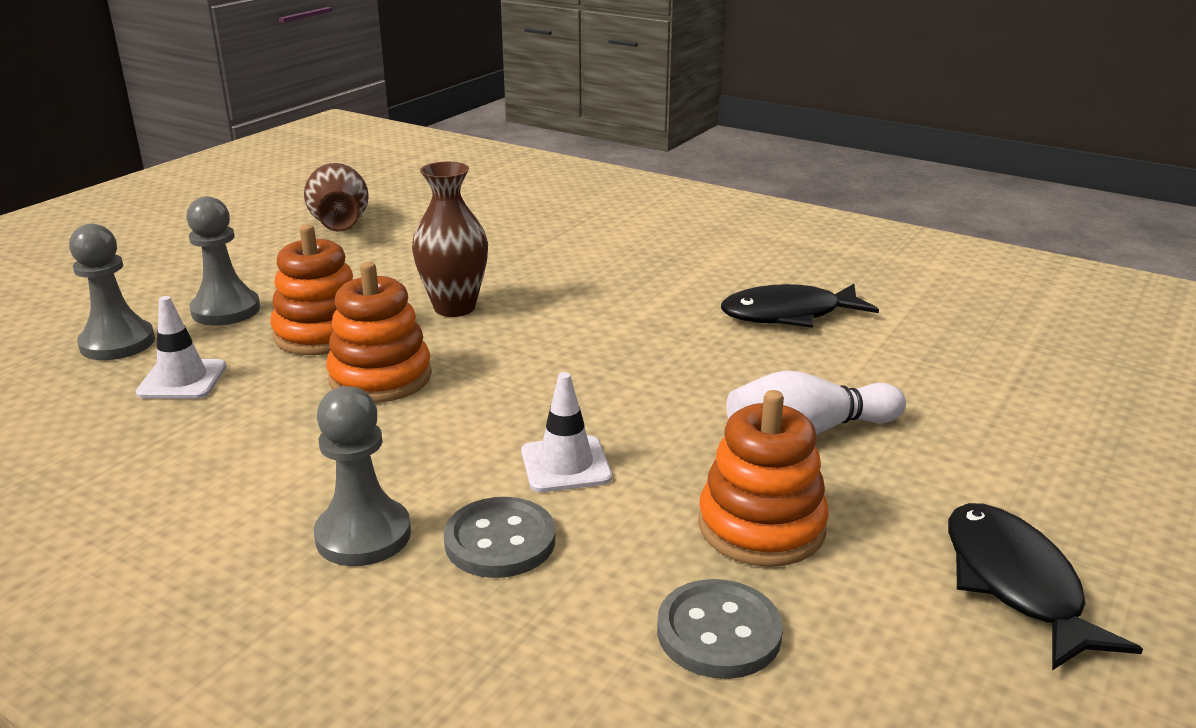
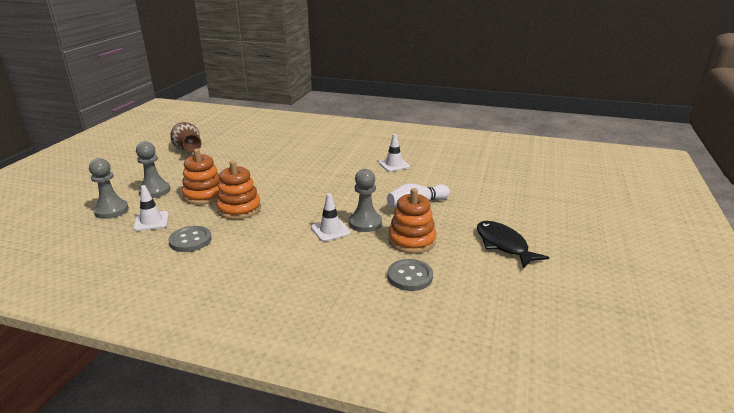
camera: 15 degrees left, 0 degrees up
(363, 535) = (262, 267): grey pawn -> grey pawn (365, 223)
(454, 307) = (257, 178): brown vase -> none
(500, 541) = (317, 260): grey button -> grey button (190, 240)
(788, 315) = (394, 165): black fish -> white traffic cone

